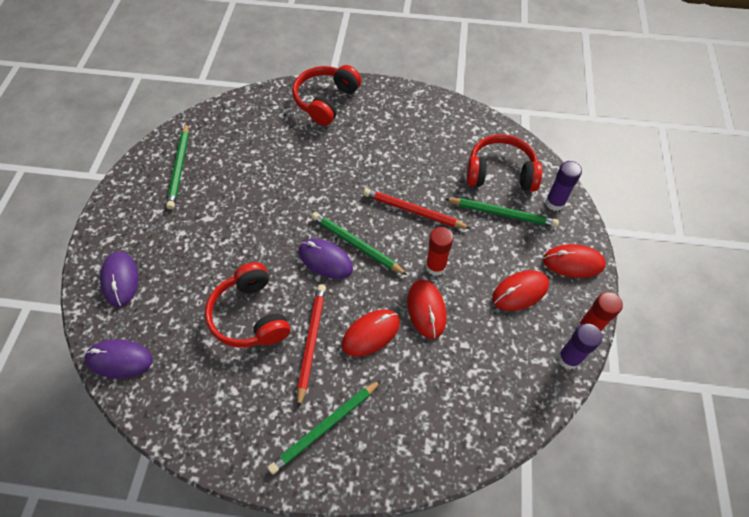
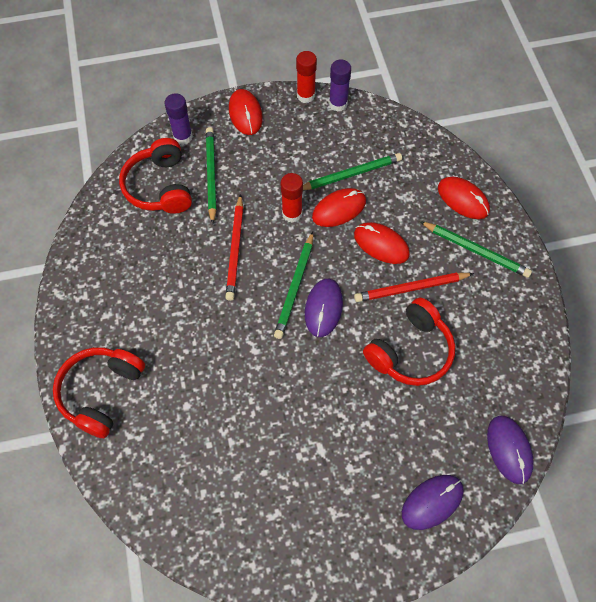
camera: 110 degrees left, 5 degrees up
(179, 167) = (263, 522): green pencil -> green pencil (350, 174)
(326, 101) = (101, 392): red headphones -> red headphones turned 105 degrees clockwise
(520, 292) = (291, 145): red mouse -> red mouse (463, 199)

